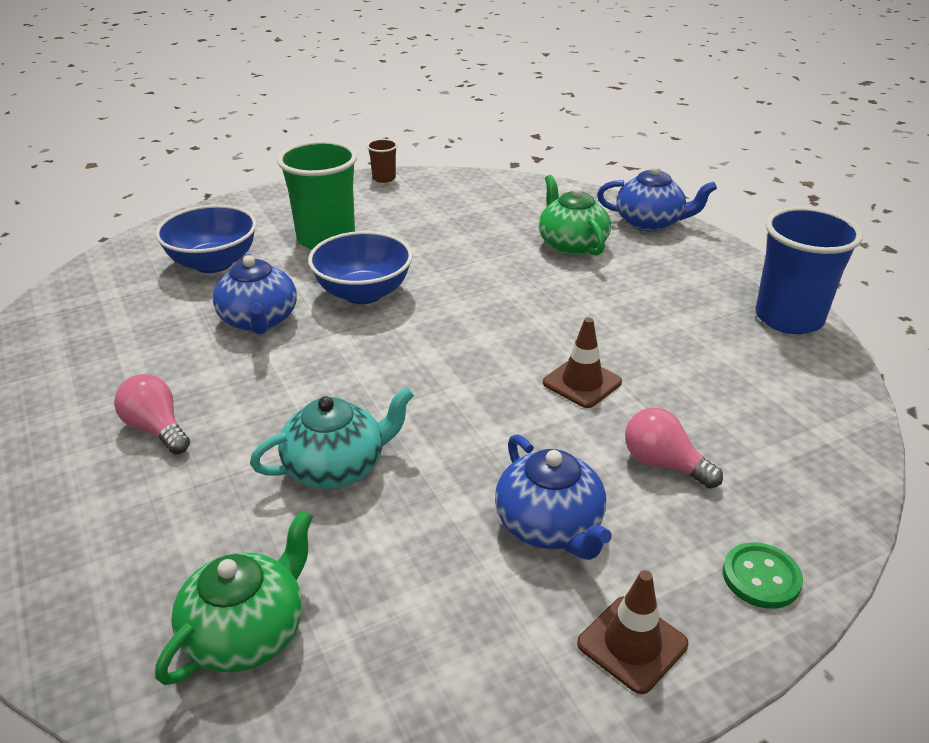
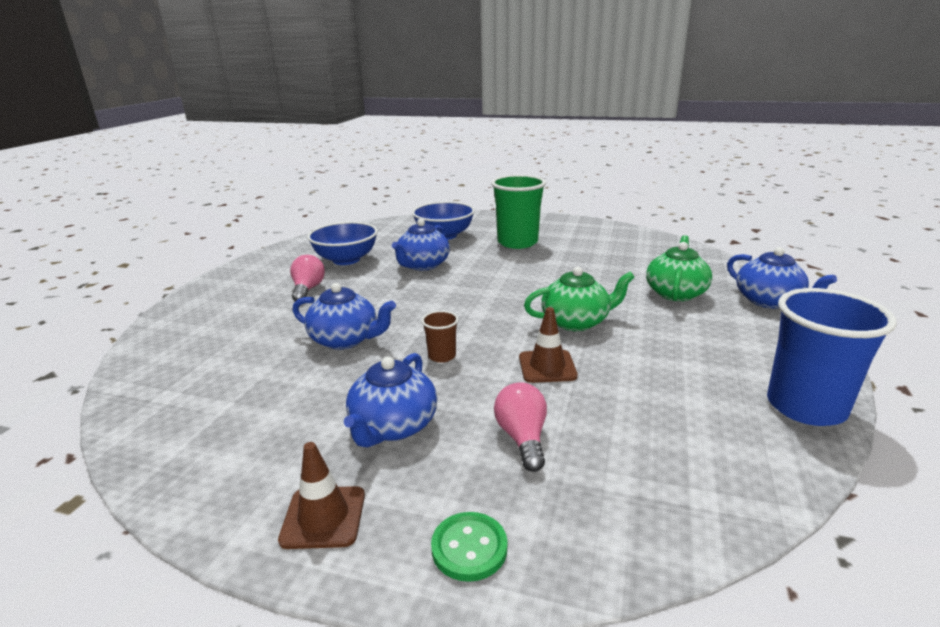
camera: 45 degrees right, 10 degrees down
(247, 632) = (196, 383): green teapot -> green teapot (576, 322)
(337, 467) = (345, 340): turquoise teapot -> blue teapot
(363, 293) = (494, 272): blue bowl -> blue bowl (346, 260)
(384, 178) = (601, 224): brown cup -> brown cup (442, 356)

